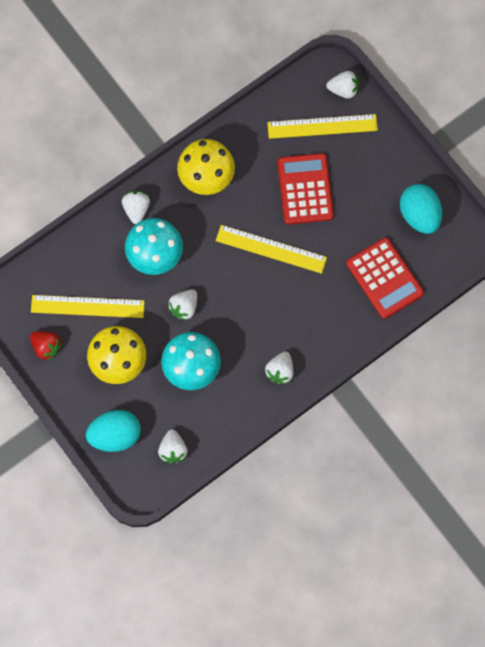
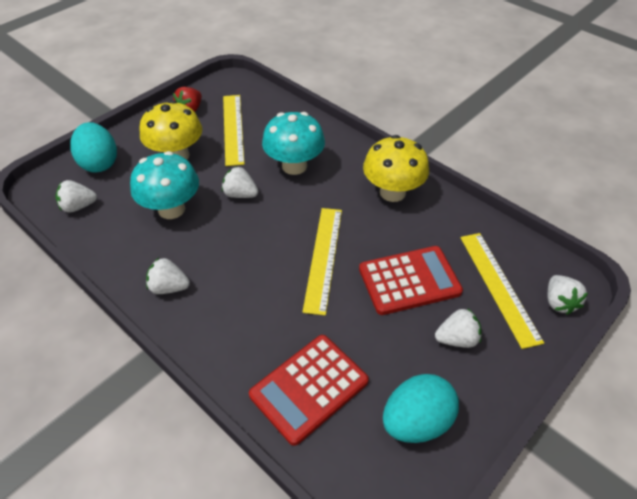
camera: 80 degrees right, 25 degrees down
(136, 209) = (340, 147): white strawberry -> white strawberry (457, 339)

